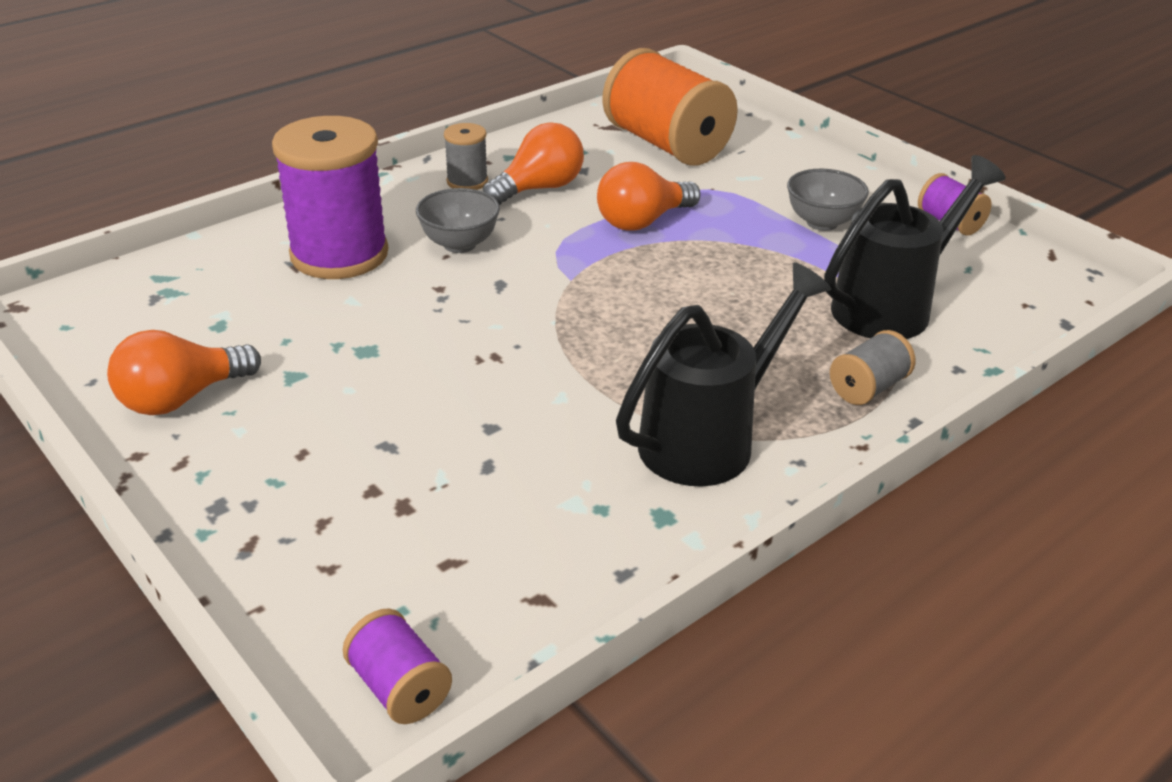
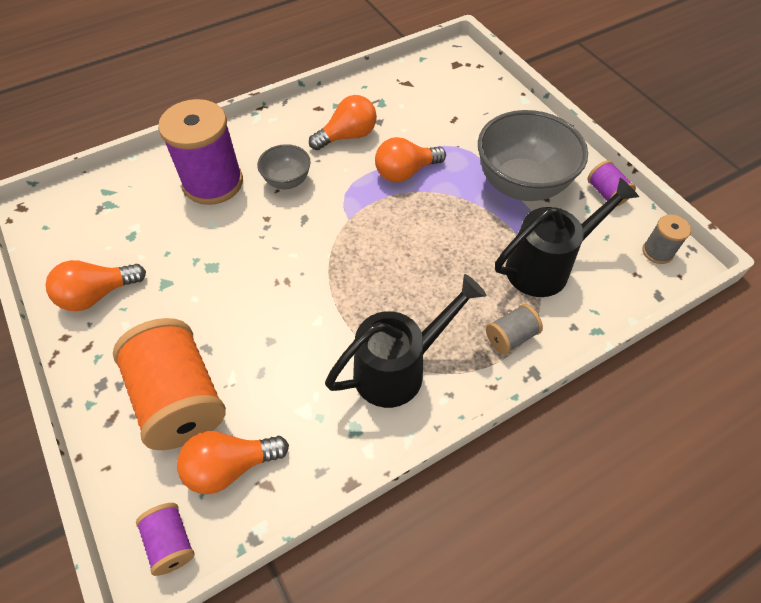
camera: 10 degrees right, 20 degrees up
(467, 182) = (304, 126): grey spool -> grey spool (657, 252)
(472, 582) = (230, 466): none -> orange light bulb
(666, 144) = (438, 103): orange spool -> orange spool (180, 398)
(822, 222) = (521, 185): grey bowl -> grey bowl, size x1.98

